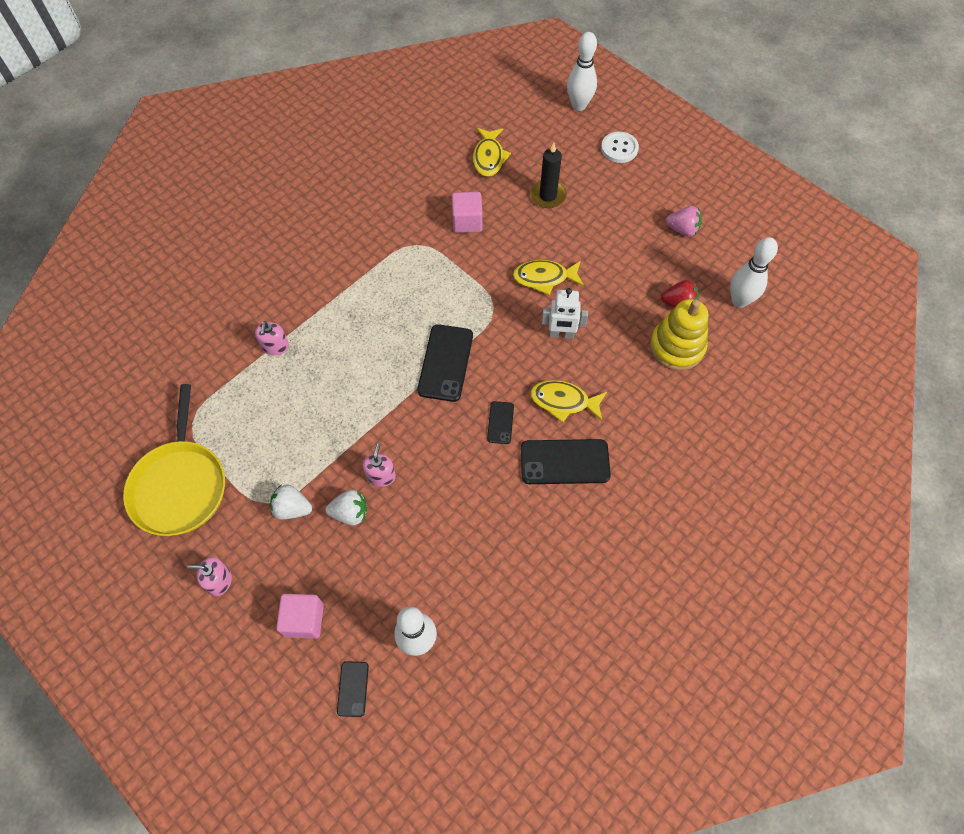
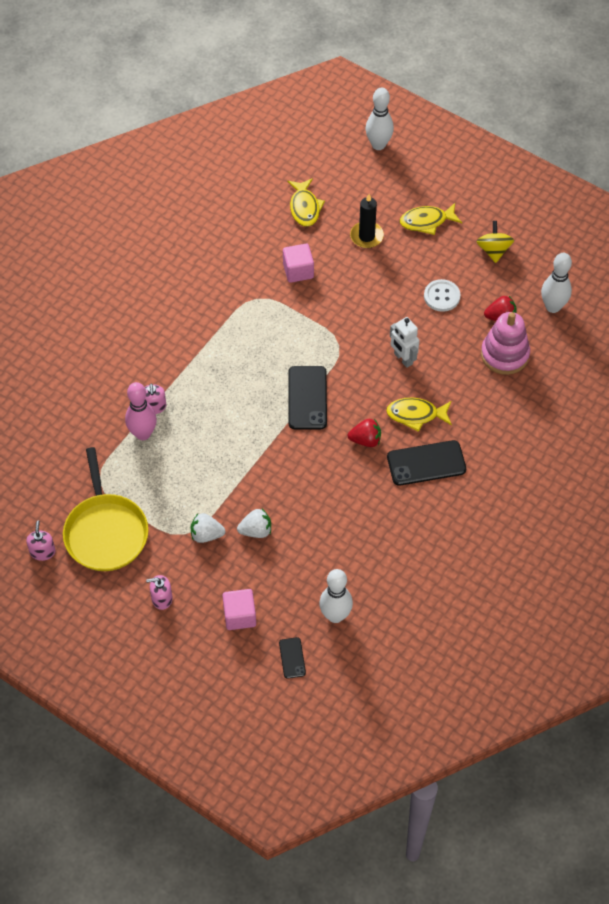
camera: 10 degrees left, 5 degrees down
(255, 376) = (143, 434): none -> pink bowling pin
(381, 476) = (274, 498): pink soap dispenser -> pink soap dispenser (42, 552)
(500, 422) = (365, 440): black phone -> red strawberry
(544, 278) = (378, 312): yellow fish -> yellow fish (426, 221)
(561, 334) = (403, 359): white robot -> white robot turned 60 degrees clockwise
(619, 148) = (424, 182): white button -> white button (441, 296)
(677, 347) = (504, 355): yellow stacking toy -> pink stacking toy
(682, 229) = (493, 250): pink strawberry -> yellow spinning top

